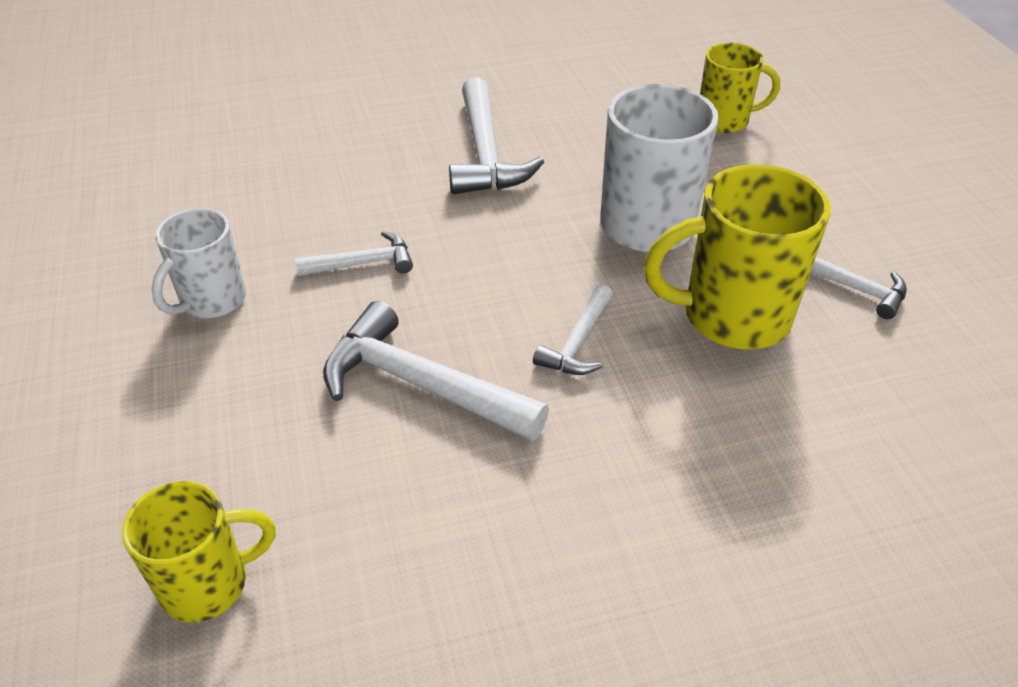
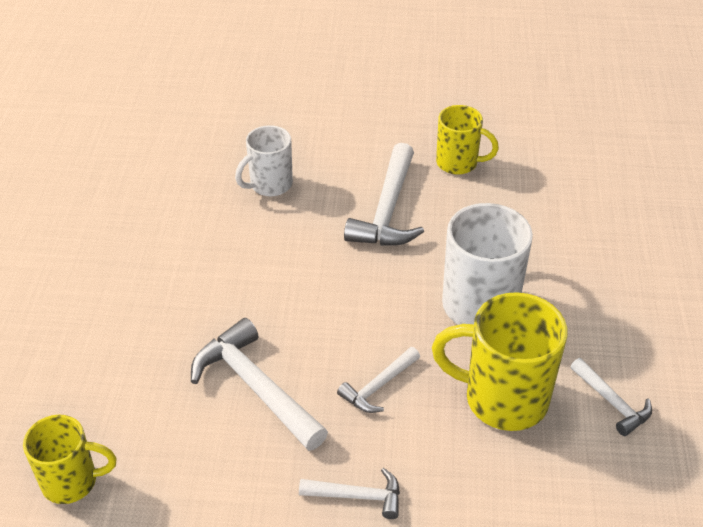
camera: 20 degrees right, 0 degrees up
(211, 300) = (145, 284): white mug -> white mug (269, 185)
(363, 263) = (257, 282): white hammer -> white hammer (357, 496)
(724, 120) = (596, 226): yellow mug -> yellow mug (458, 163)

